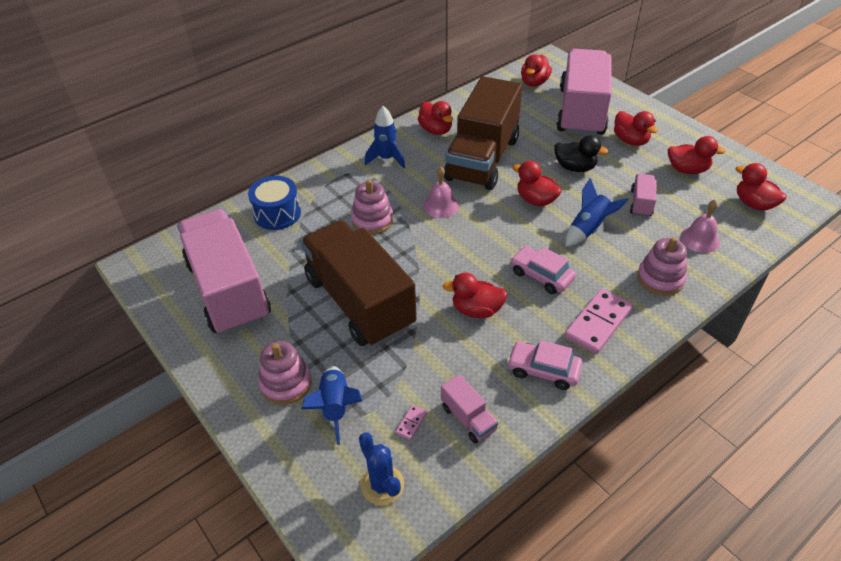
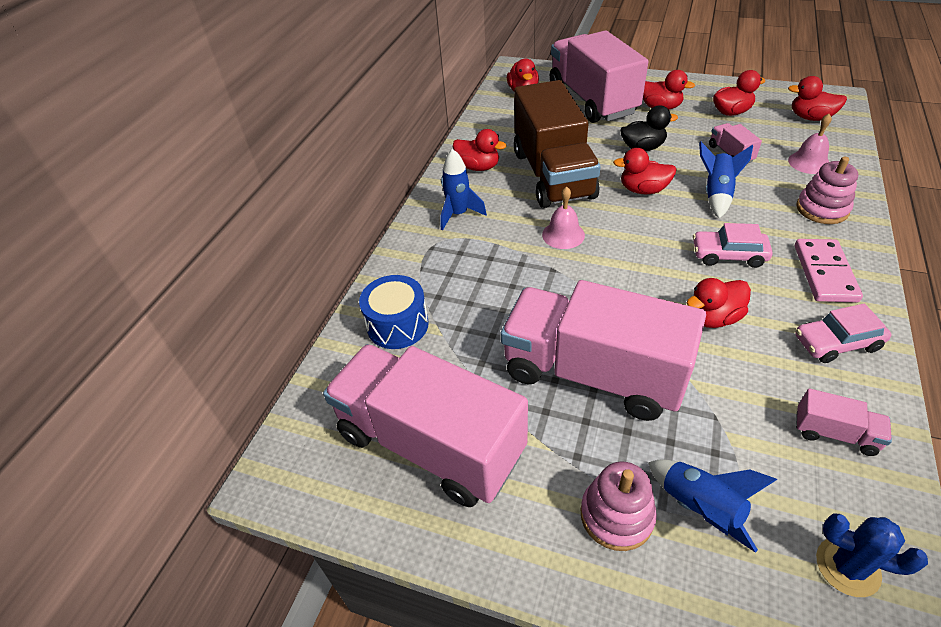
camera: 30 degrees left, 0 degrees up
(360, 302) = (593, 373): brown truck -> pink truck
(372, 220) = (511, 281): pink stacking toy -> none
(411, 423) = (791, 474): pink domino -> none

